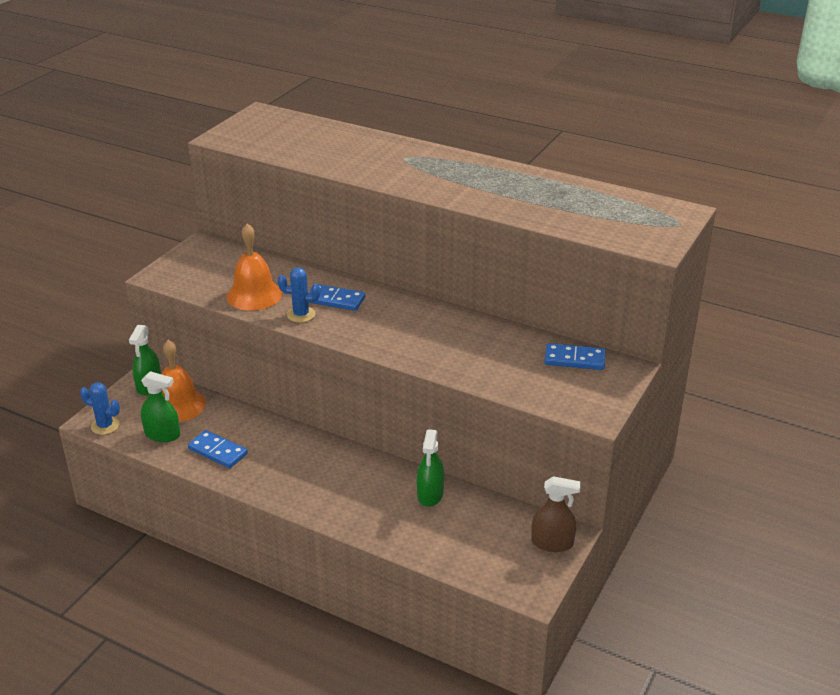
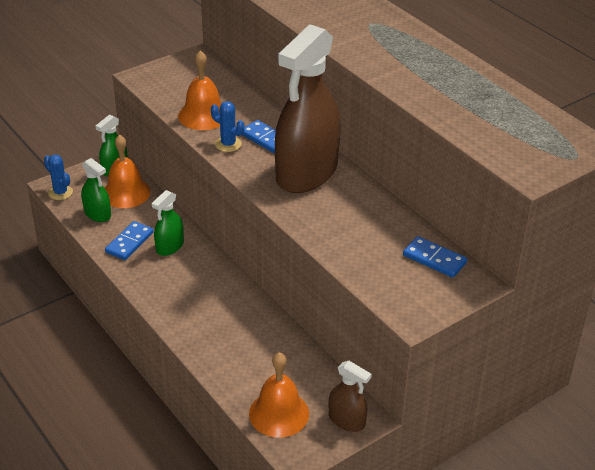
camera: 25 degrees right, 5 degrees up
(218, 451) = (129, 242): blue domino -> blue domino turned 60 degrees clockwise
(399, 319) = (306, 173): none -> brown spray bottle
(430, 494) = (273, 339): green spray bottle -> green spray bottle (170, 247)
(485, 560) = (279, 413): none -> orange bell

